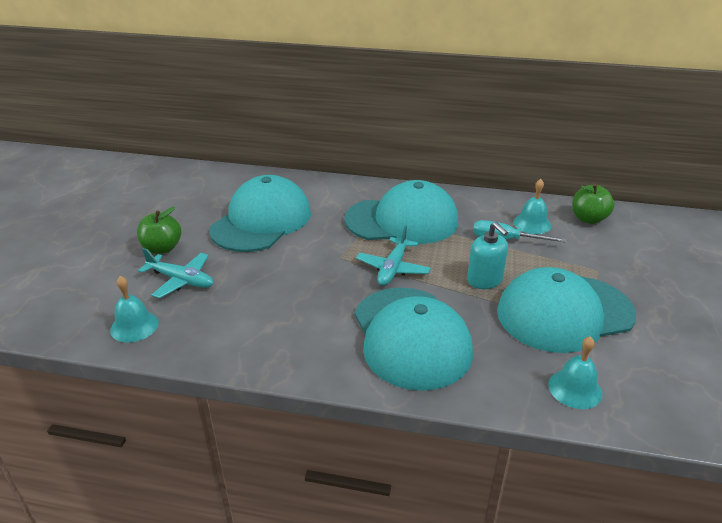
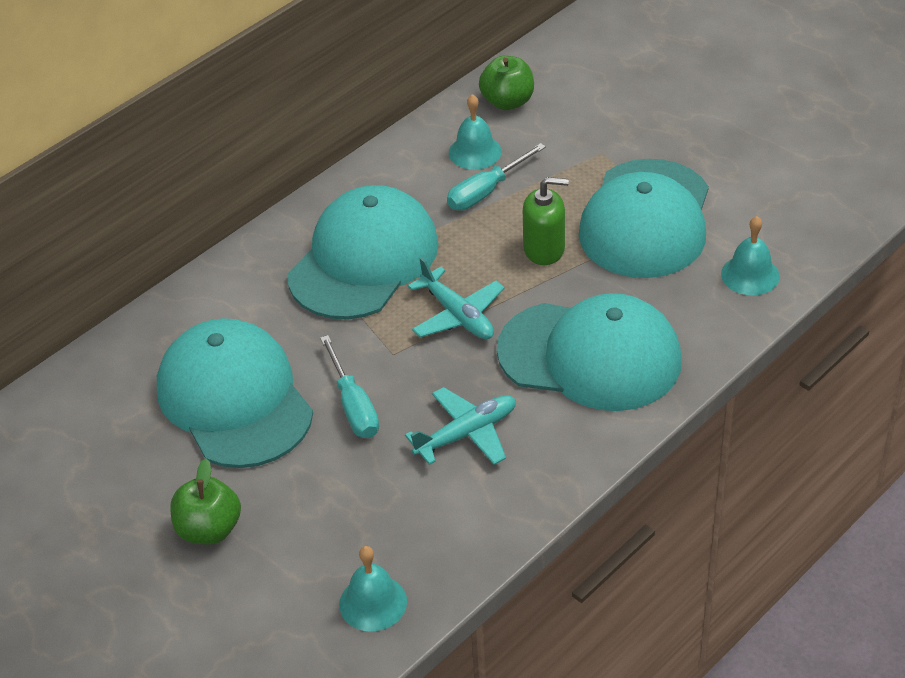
camera: 55 degrees left, 10 degrees up
(181, 280) = (309, 529): turquoise plane -> turquoise plane (467, 434)
(287, 259) = (353, 405): none -> turquoise screwdriver
(484, 280) = (544, 249): turquoise soap dispenser -> green soap dispenser

